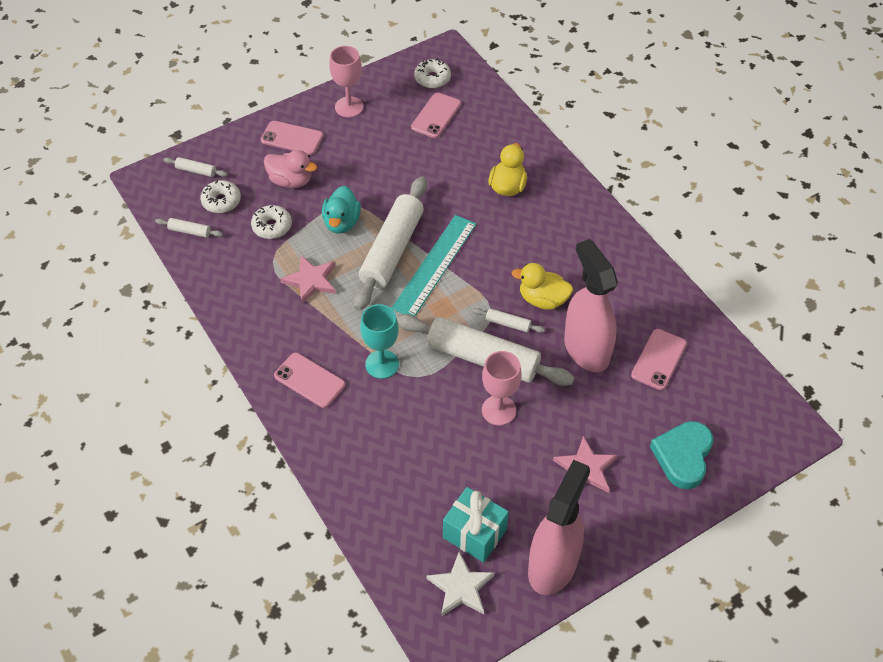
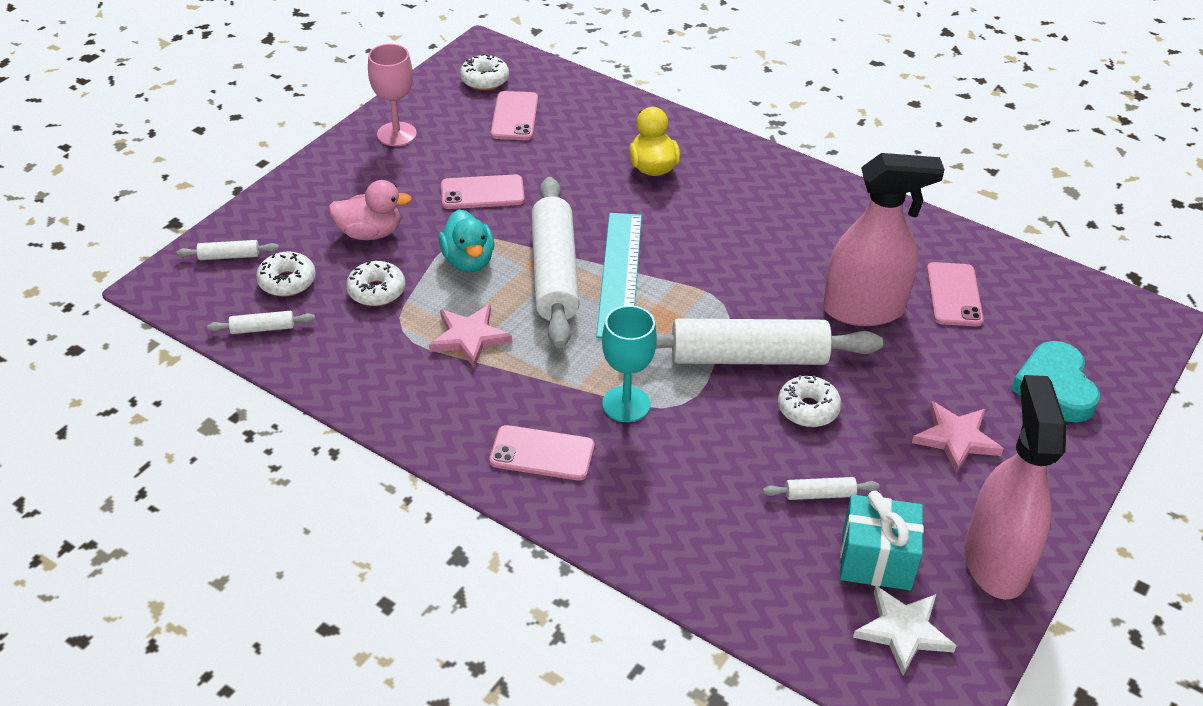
camera: 25 degrees left, 10 degrees down
(292, 138) = (341, 186): pink phone -> pink phone (482, 193)
(499, 410) = (808, 409): pink goblet -> white donut
(508, 324) = (753, 311): white rolling pin -> white rolling pin (819, 494)
(542, 299) = (776, 272): yellow duck -> none
(586, 349) = (864, 309): pink spray bottle -> pink spray bottle turned 135 degrees clockwise

